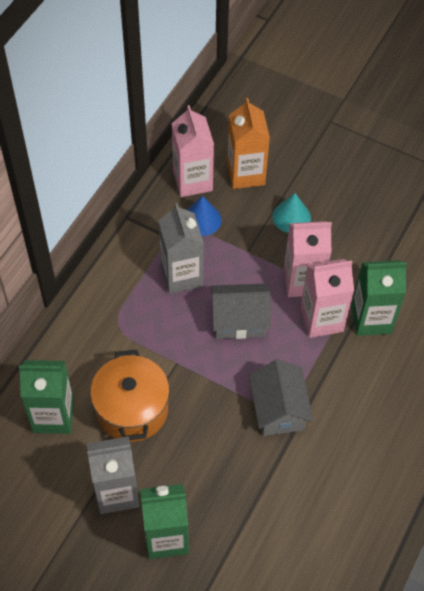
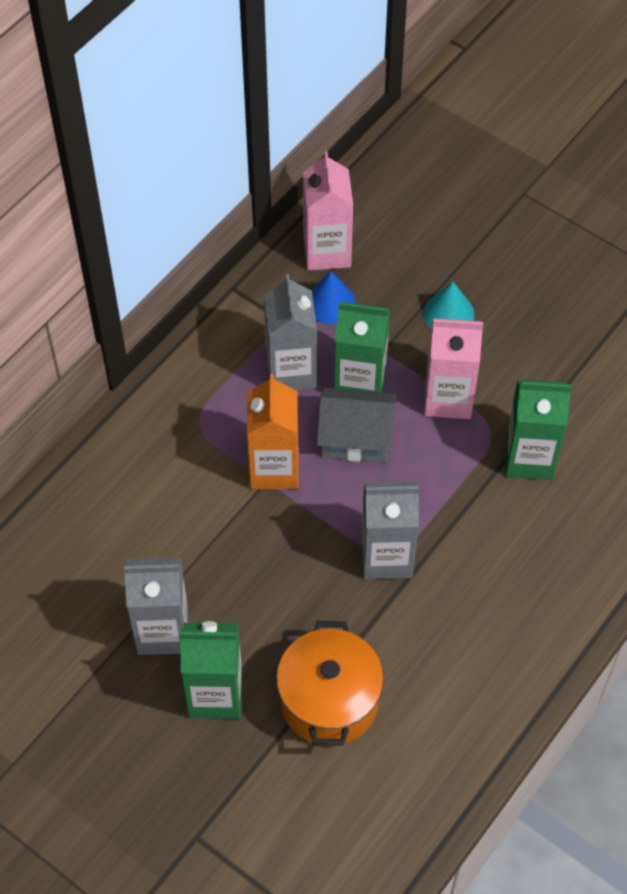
camera: 10 degrees right, 0 degrees up
(53, 416) = (99, 527): green carton -> green carton (360, 383)
(132, 410) = (199, 532): orange pot -> orange pot (329, 701)
(246, 174) = (398, 250): orange carton -> orange carton (274, 468)
(278, 409) = (386, 557): grey house -> grey carton
(321, 319) = (463, 450): pink carton -> none

